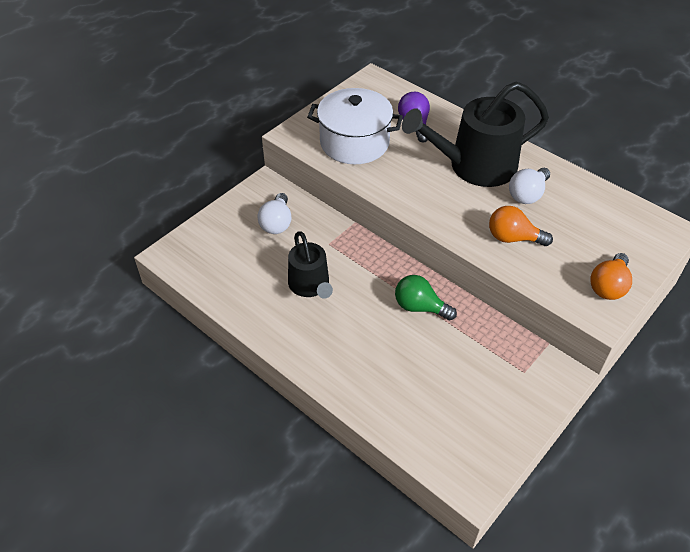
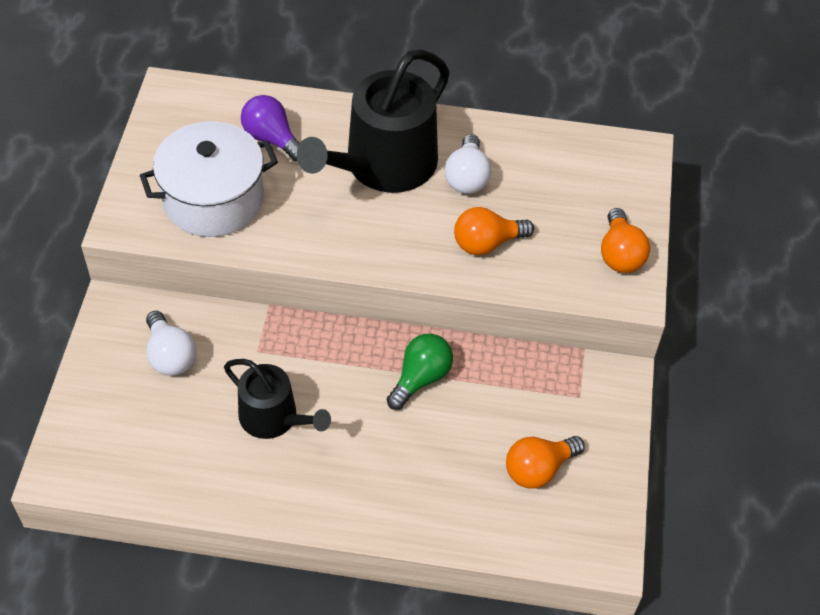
camera: 35 degrees left, 5 degrees up
(420, 307) = (421, 378): green light bulb -> green light bulb turned 135 degrees clockwise
(461, 403) = (538, 469): none -> orange light bulb

